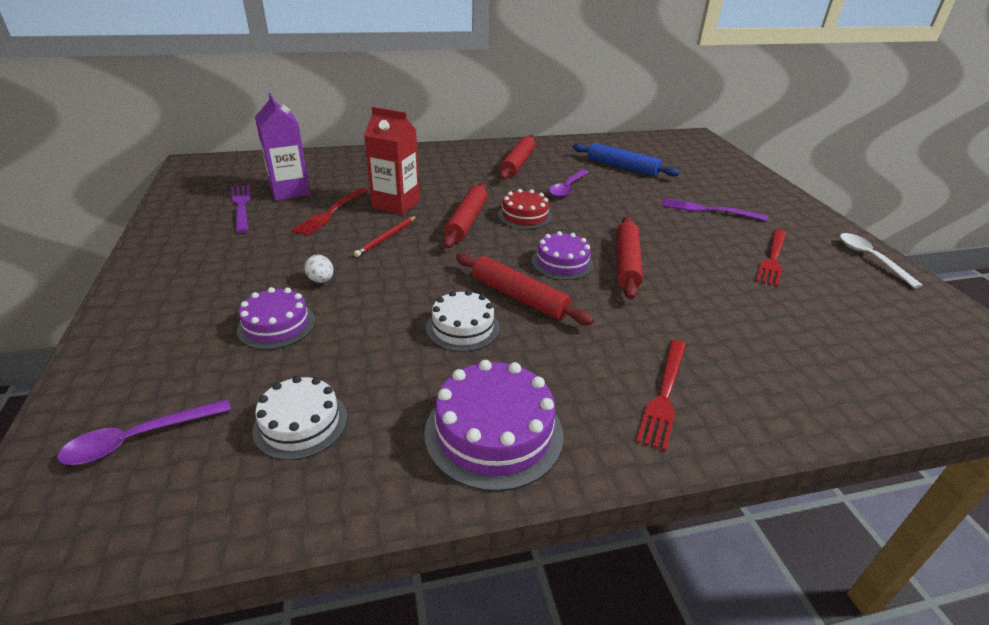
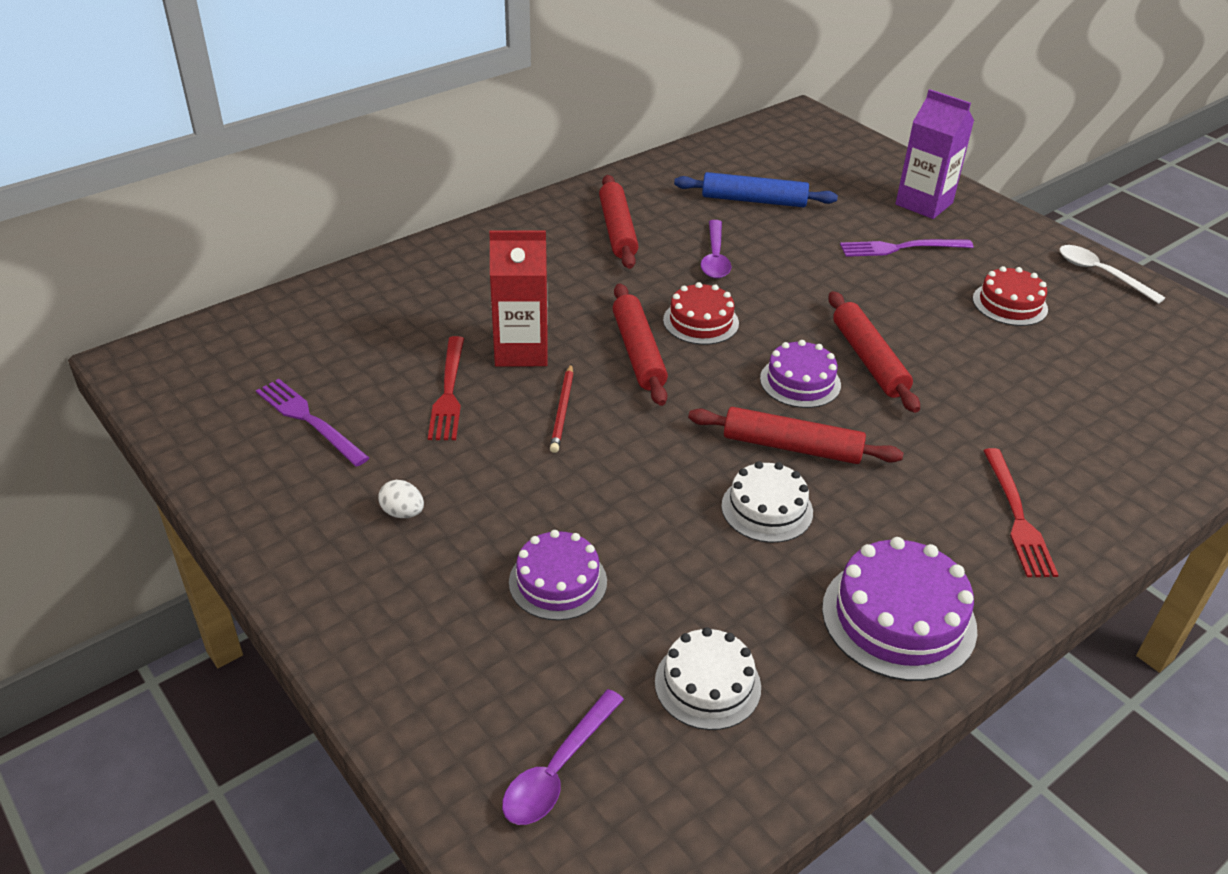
camera: 25 degrees left, 5 degrees up
(290, 191) = (350, 371): purple carton -> purple carton (924, 204)
(321, 280) = (546, 502): white egg -> white egg (403, 513)
(772, 258) = (1009, 304): red fork -> red cake

